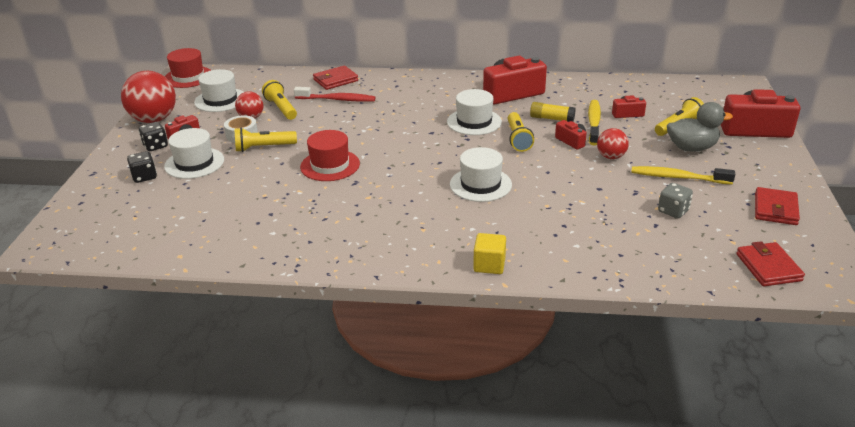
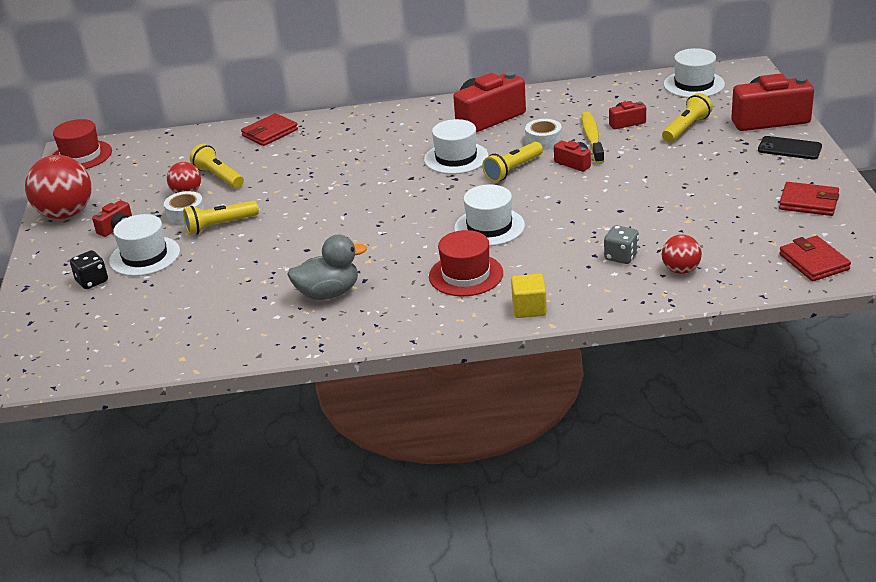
camera: 10 degrees left, 0 degrees up
(155, 146) = (85, 244): black dice -> none
(220, 100) = (137, 178): white hat -> white hat (694, 84)
(330, 165) = (308, 233): red hat -> red hat (466, 275)
(337, 99) = (282, 156): red toothbrush -> none
(518, 139) = (513, 170): yellow flashlight -> yellow flashlight turned 60 degrees clockwise
(552, 119) = (543, 141): yellow glue stick -> white tape
(611, 157) = (622, 174): red ball -> red ball (680, 270)
(673, 211) = (704, 221): grey dice -> grey dice (621, 257)
(678, 177) = (700, 185): yellow toothbrush -> none
(692, 148) = (707, 150): grey duck -> grey duck (328, 293)
(768, 157) = (789, 148): none -> black phone
(775, 209) = (808, 202): red wallet -> red wallet turned 75 degrees counterclockwise

